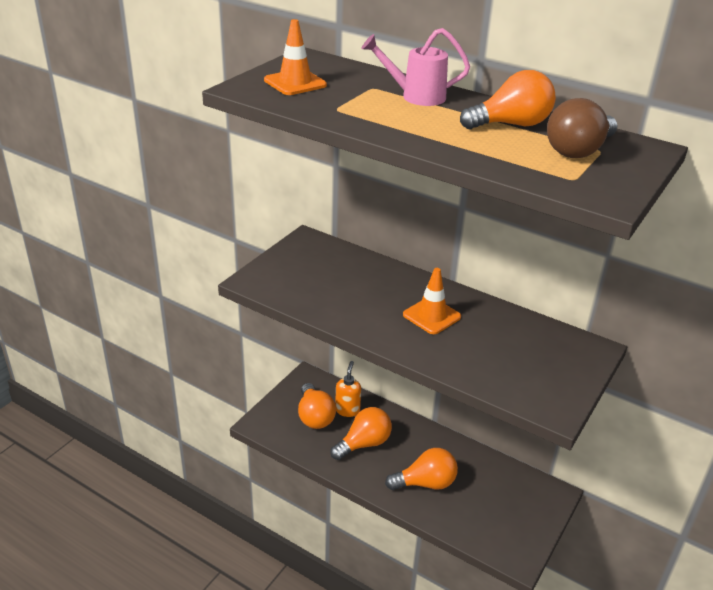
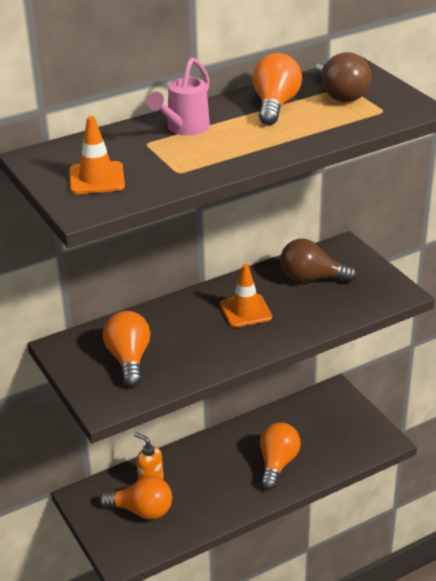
camera: 60 degrees left, 0 degrees up
(364, 444) = (203, 487): orange light bulb -> orange light bulb (129, 359)
(519, 341) = (311, 278): none -> brown light bulb

